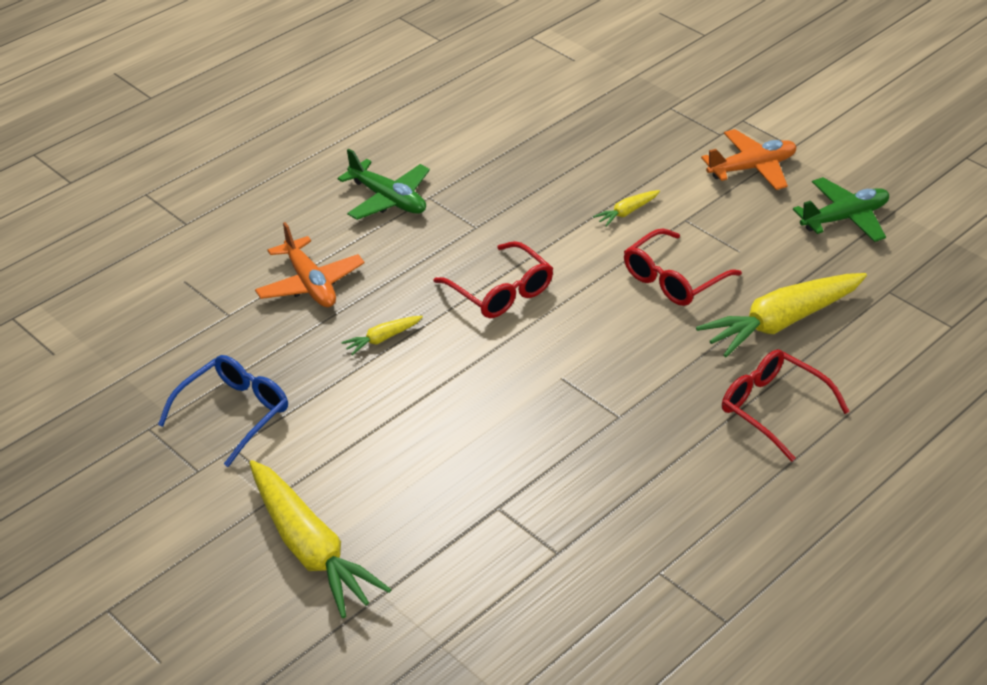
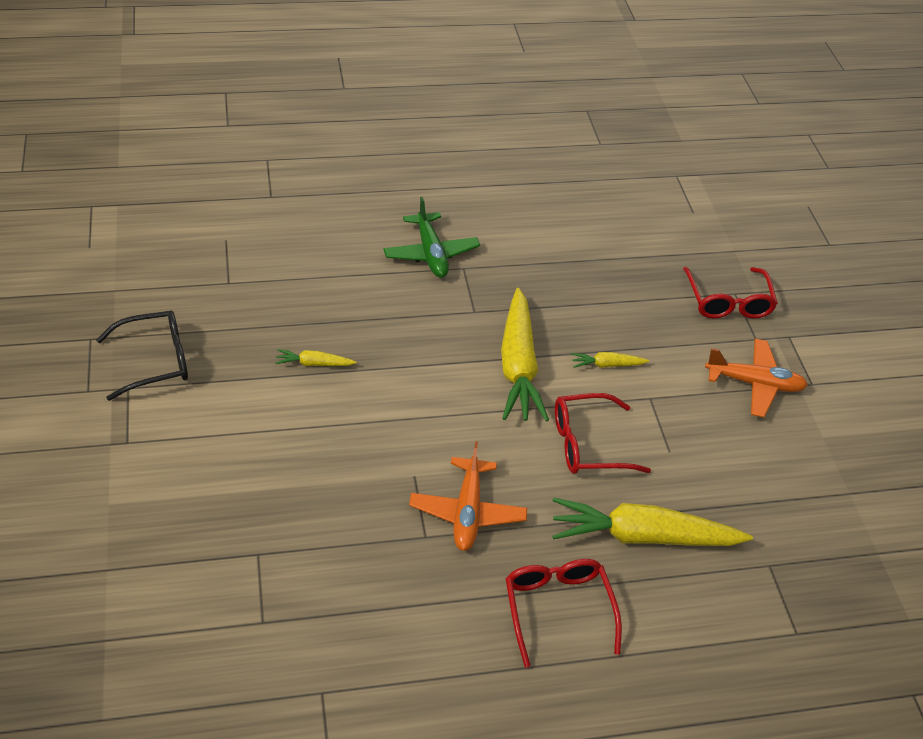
camera: 30 degrees right, 5 degrees up
(234, 413) = (155, 361): blue glasses -> black glasses
(310, 284) = (307, 290): orange plane -> orange plane (467, 512)
(310, 549) = (97, 500): yellow carrot -> yellow carrot (518, 366)
(501, 292) = (439, 376): red glasses -> red glasses (728, 302)
(844, 218) = (794, 474): green plane -> none

